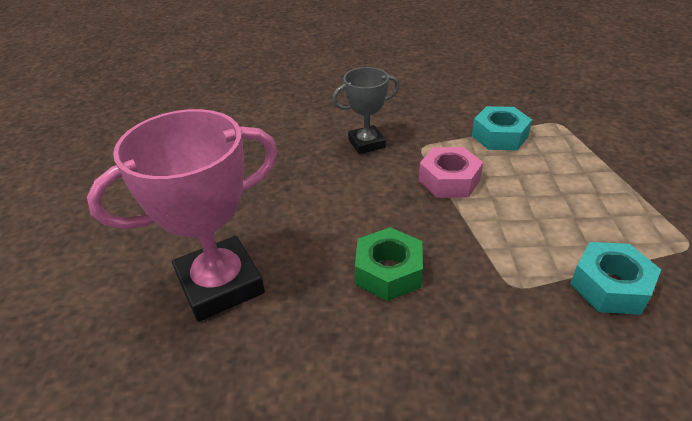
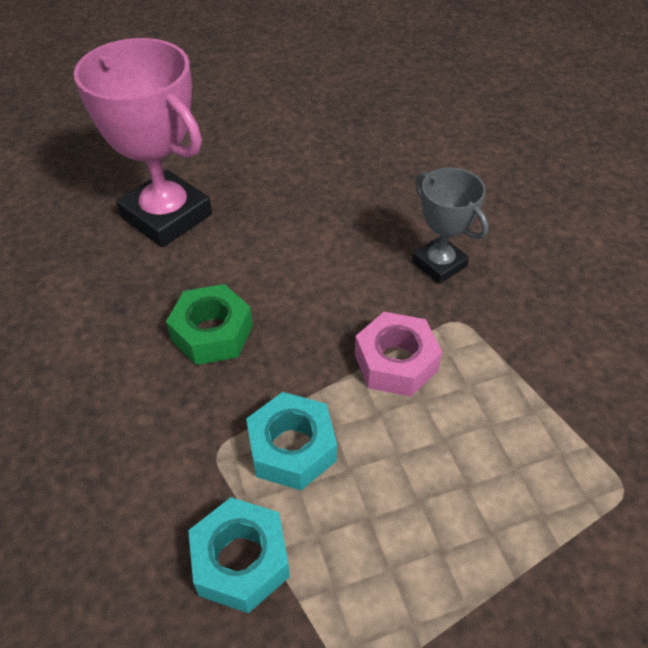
camera: 70 degrees right, 10 degrees up
(499, 136) = (536, 409): turquoise nut -> turquoise nut (292, 448)

